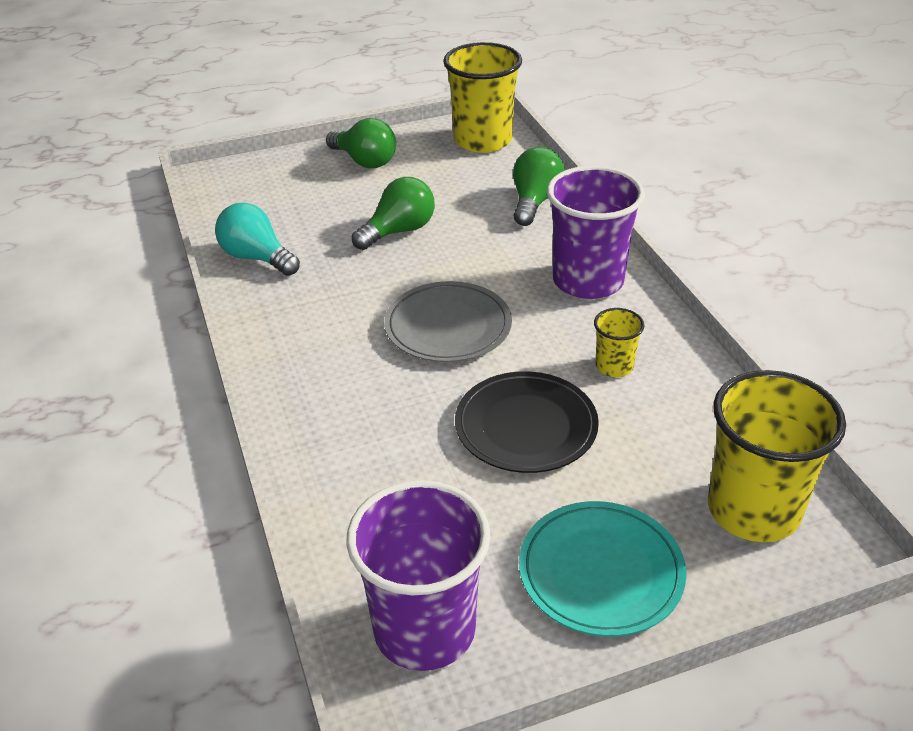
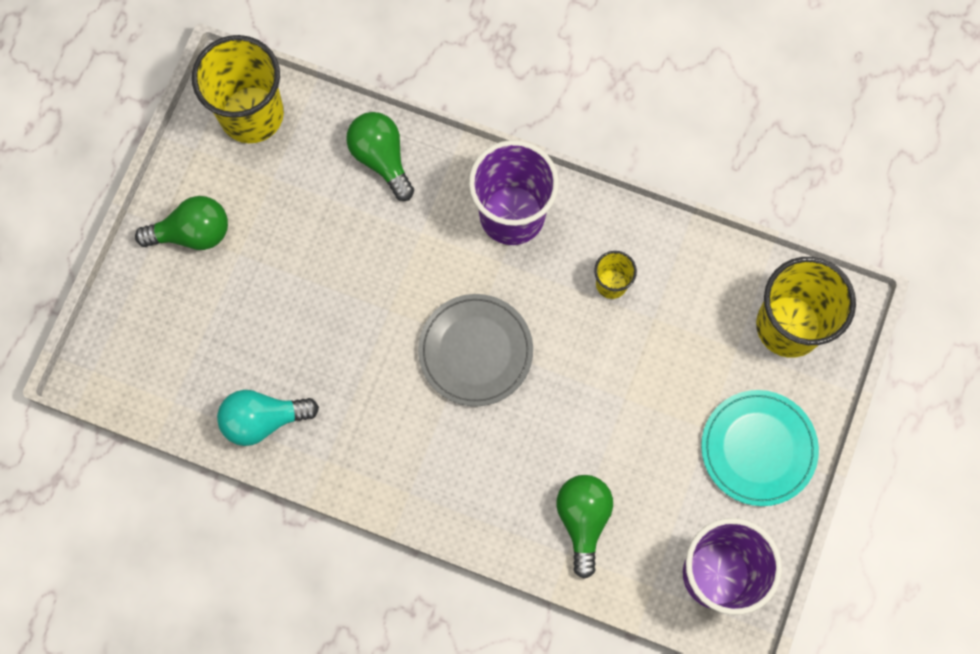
camera: 50 degrees left, 35 degrees up
(399, 231) = (326, 290): green light bulb -> green light bulb (583, 520)
(526, 426) = (616, 387): black plate -> none

